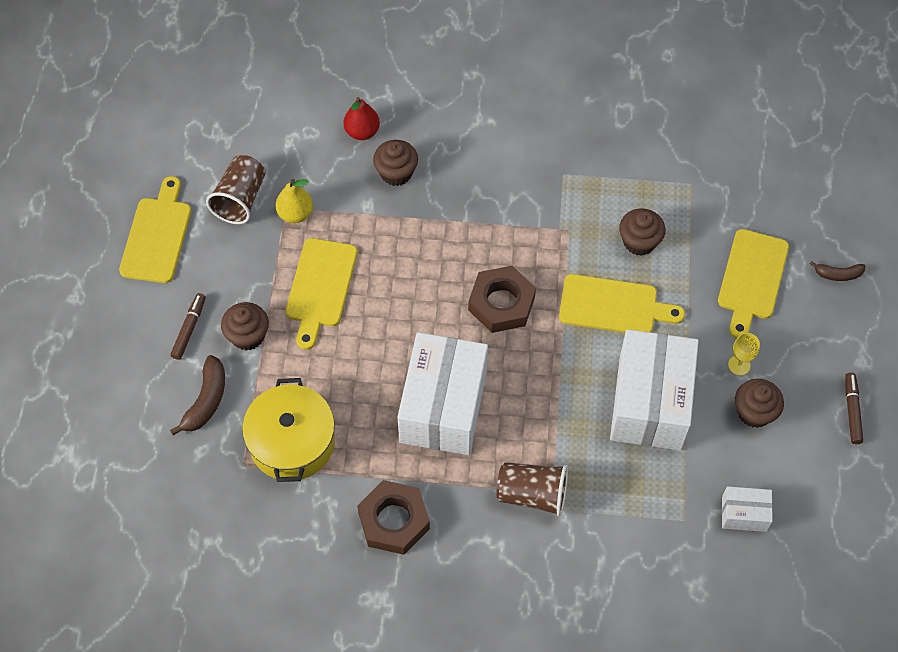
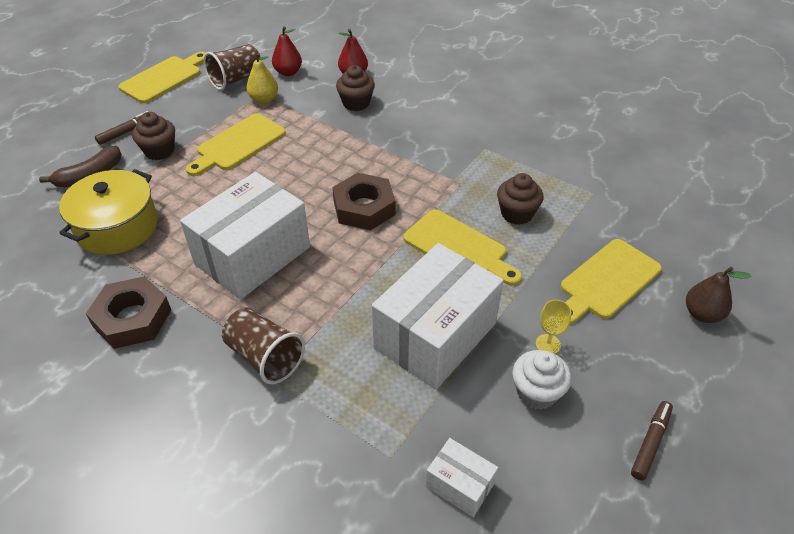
camera: 30 degrees right, 15 degrees down
(288, 161) = (288, 72): none -> red pear
(754, 412) = (536, 392): brown cupcake -> white cupcake
(838, 274) = (702, 314): brown banana -> brown pear

